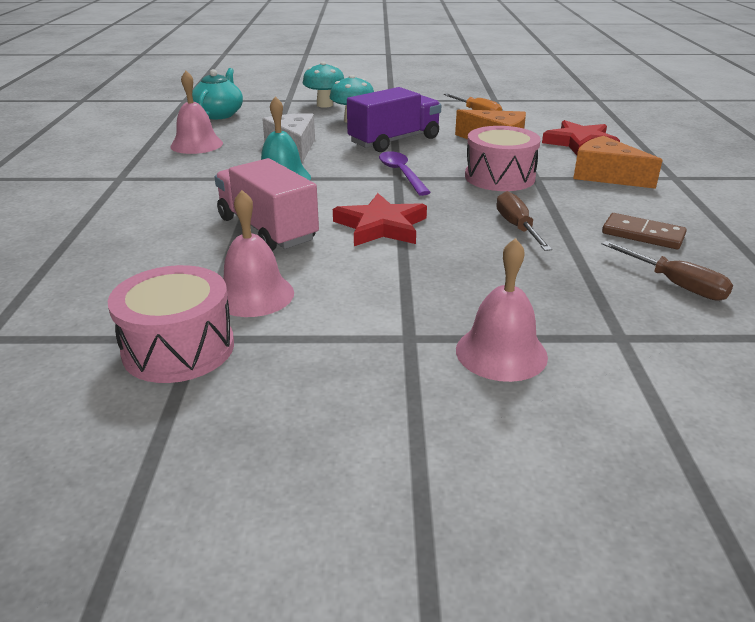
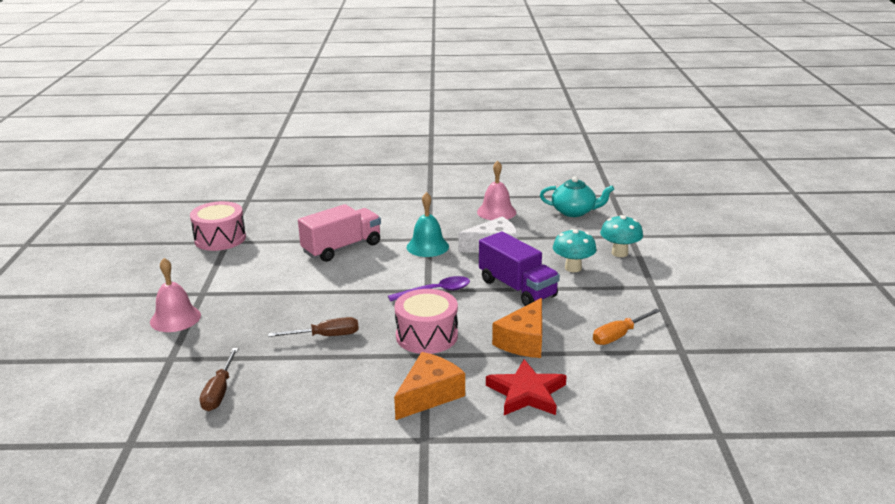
camera: 90 degrees right, 5 degrees down
(254, 295) = (262, 251): pink bell -> none
(381, 226) = (338, 284): red star -> none
(642, 235) = (299, 392): brown domino -> none
(675, 284) = (219, 392): brown screwdriver -> brown screwdriver turned 45 degrees counterclockwise

